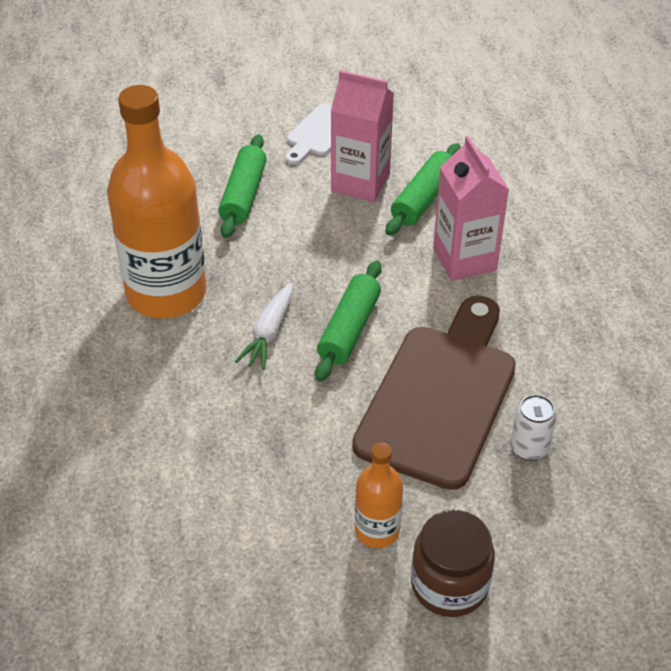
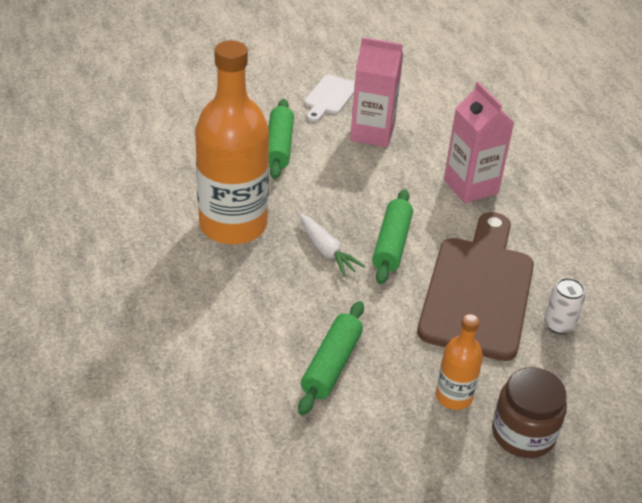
camera: 10 degrees left, 5 degrees down
(269, 333) = (326, 251): white carrot -> white carrot turned 45 degrees counterclockwise
(423, 198) = (426, 143): green rolling pin -> green rolling pin (331, 365)

